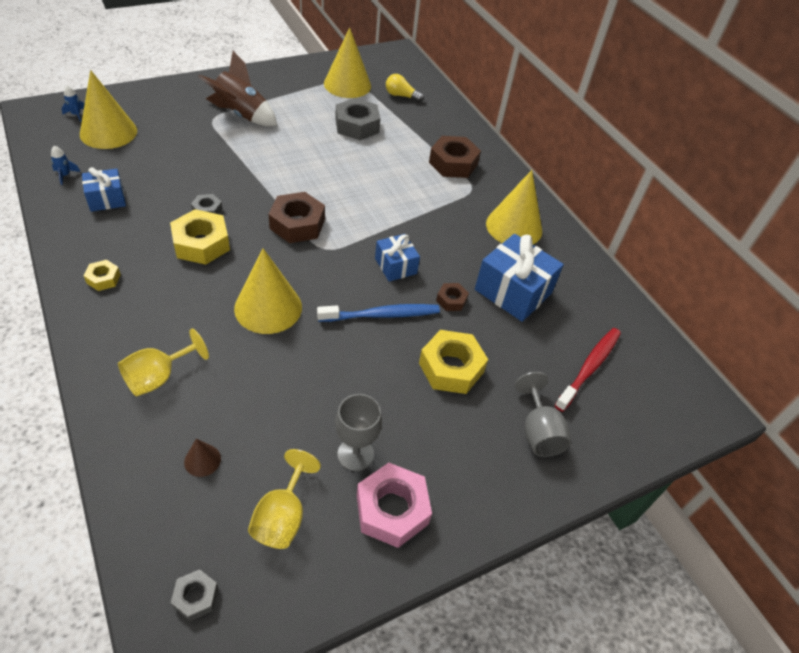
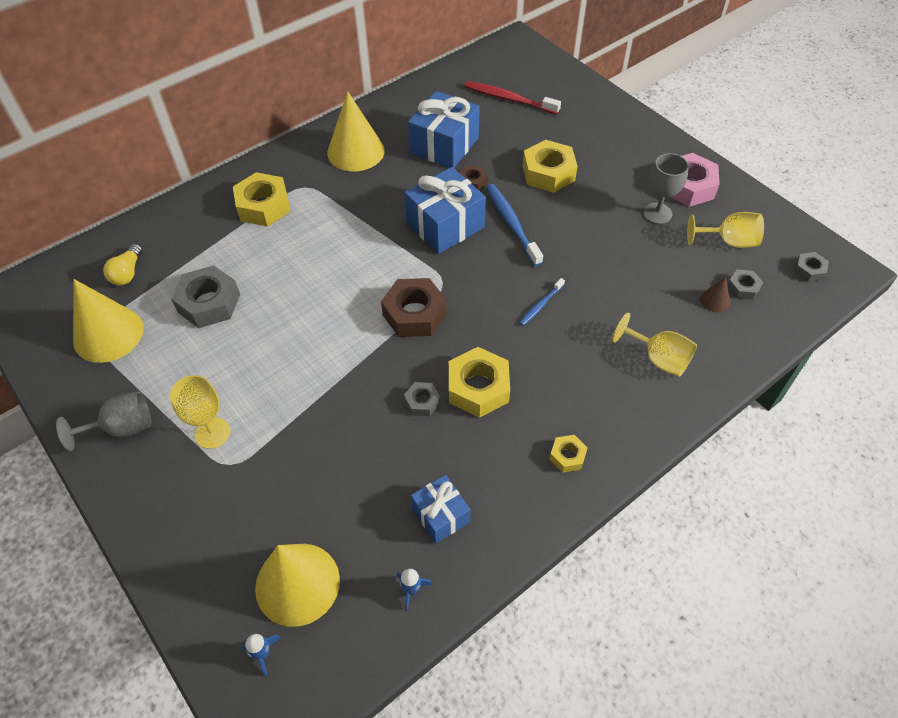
camera: 95 degrees left, 5 degrees up
(206, 499) = (743, 288): none -> grey nut
(241, 115) = (212, 433): brown rocket -> yellow goblet
(268, 307) = (541, 305): yellow cone -> blue toothbrush
(395, 266) = (445, 225): blue gift -> blue gift, size x1.70
(453, 163) = (263, 206): brown nut -> yellow nut
(538, 431) = (583, 122): grey goblet -> grey goblet (122, 428)

